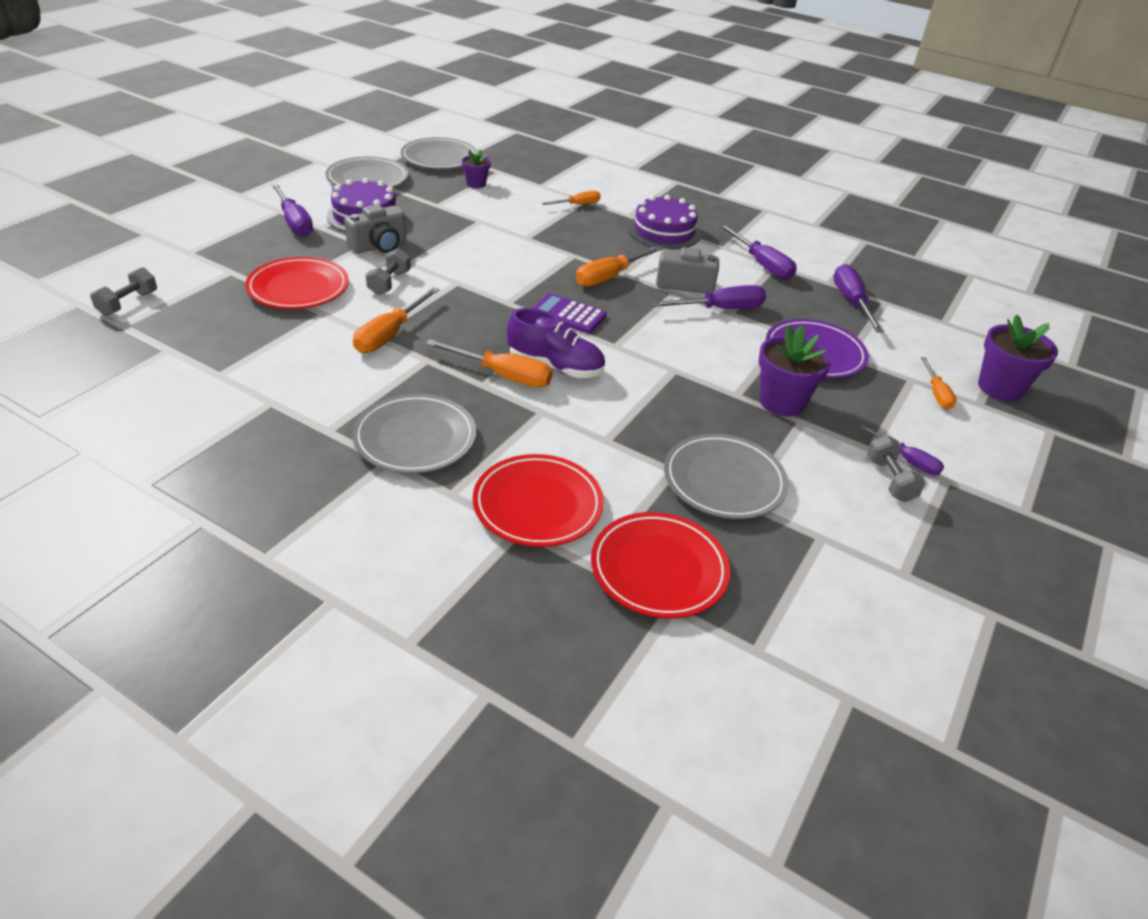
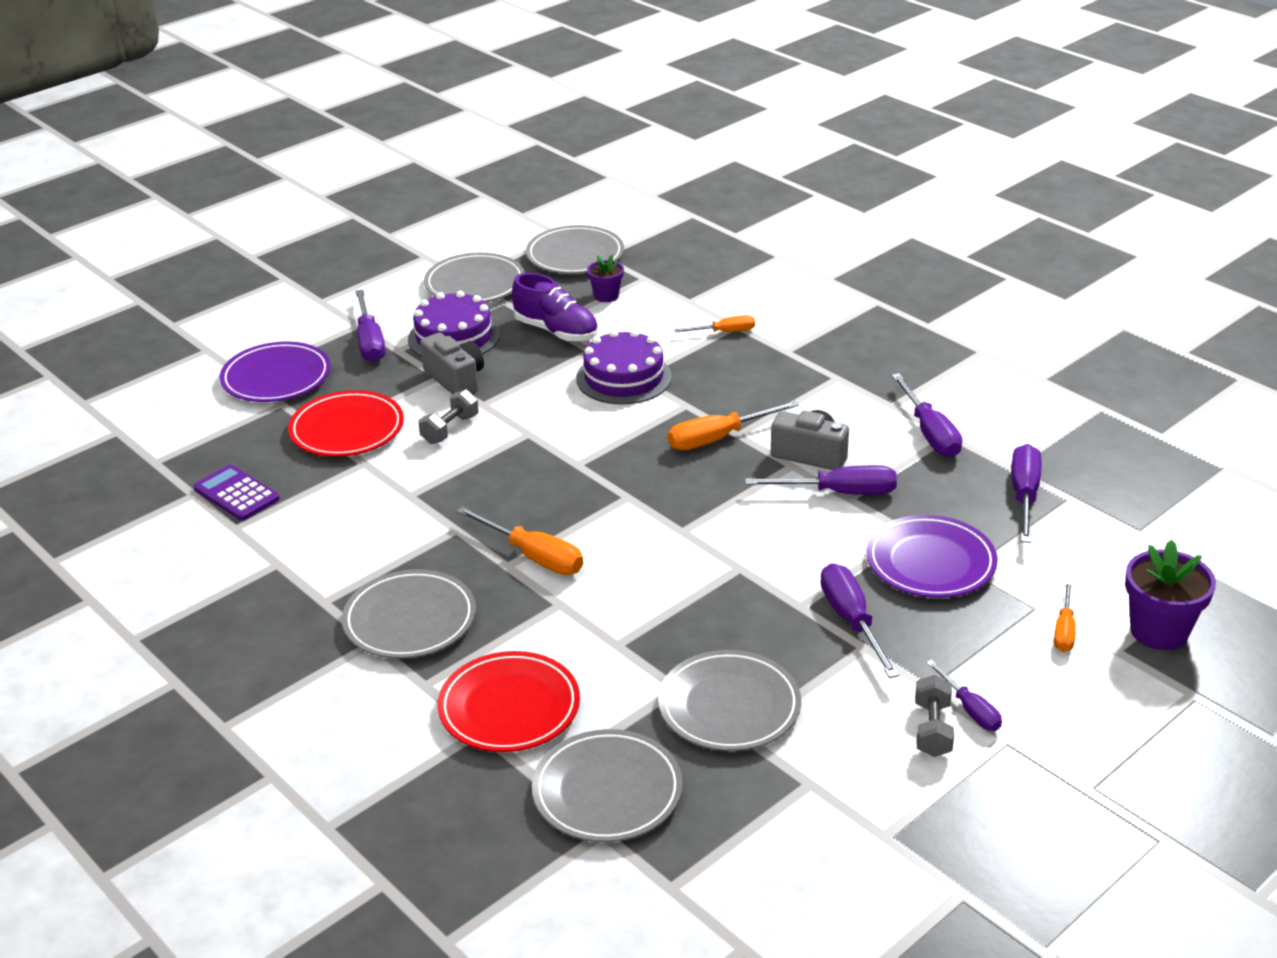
camera: 20 degrees right, 5 degrees down
(128, 303) = (166, 436): grey dumbbell -> none
(219, 252) = (276, 378): none -> purple plate
(379, 246) = (455, 379): grey camera -> grey camera turned 105 degrees counterclockwise
(390, 334) = (427, 495): orange screwdriver -> none
(555, 367) = (598, 551): purple shoe -> purple shoe (556, 331)
(568, 314) = (643, 486): purple calculator -> purple calculator (236, 494)
(658, 569) = (607, 791): red plate -> grey plate
(664, 231) = (821, 377): purple cake -> purple cake (623, 377)
(782, 402) = (851, 621): purple flower pot -> purple screwdriver

